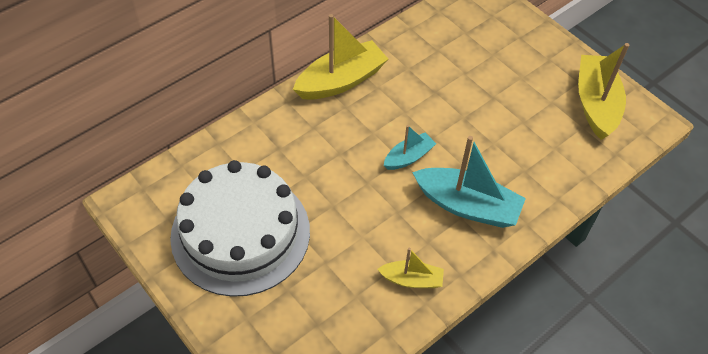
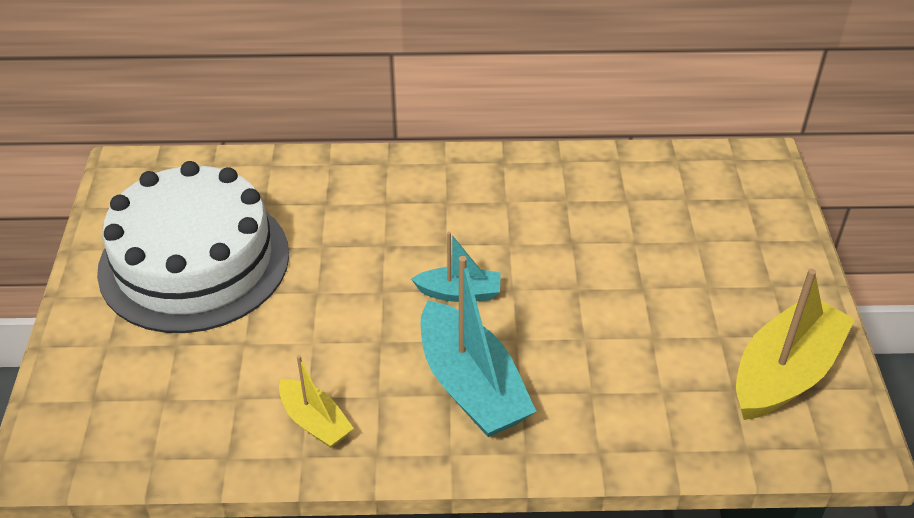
camera: 40 degrees right, 10 degrees down
(341, 81) = (470, 173): yellow boat -> none

